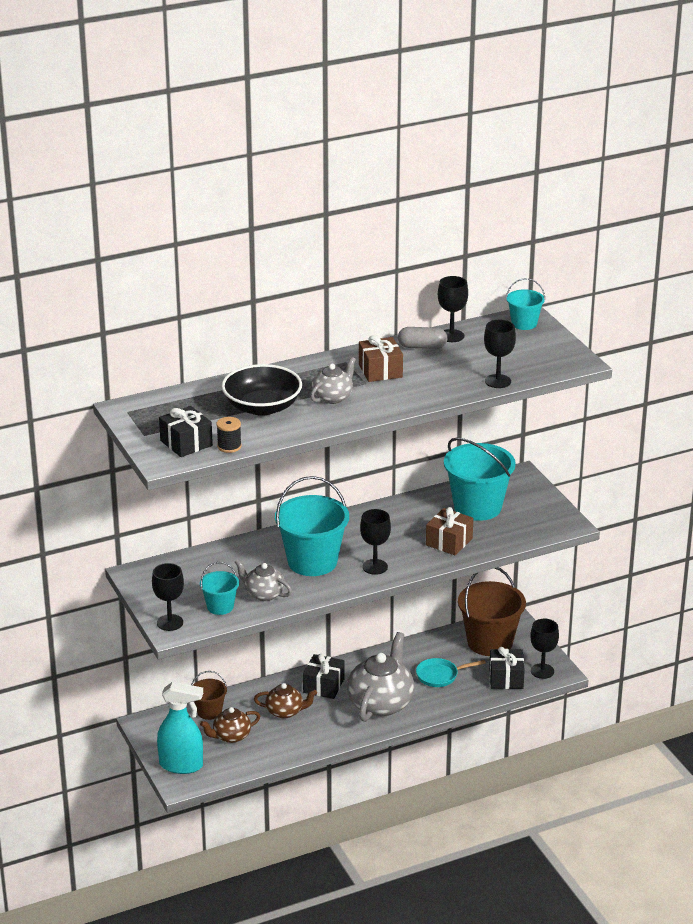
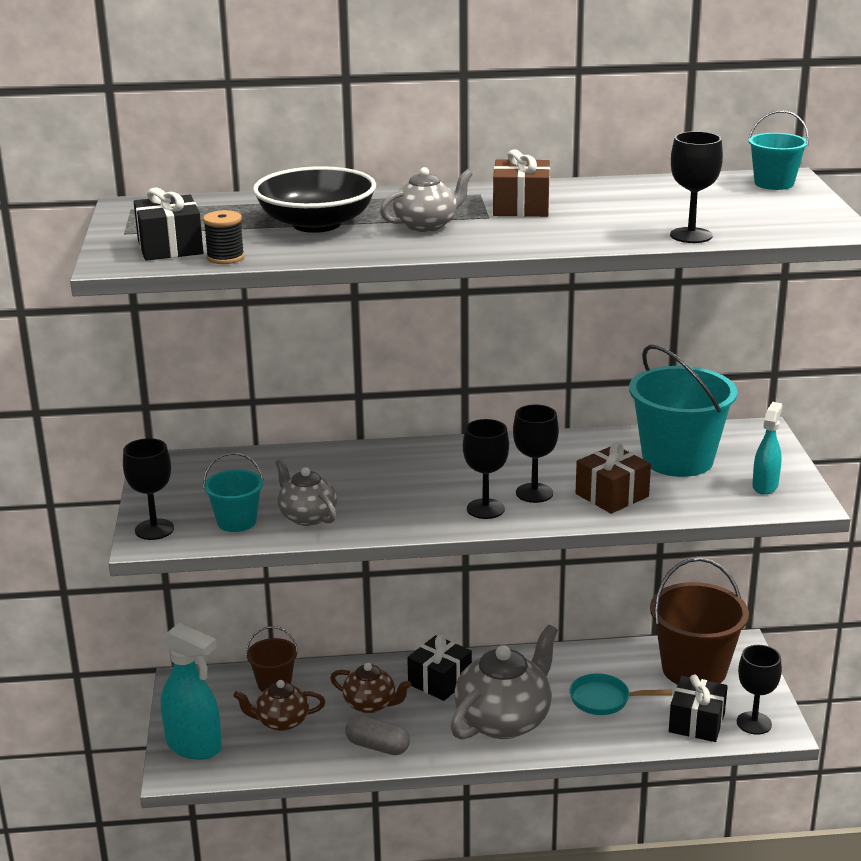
camera: 20 degrees right, 5 degrees down
(312, 562) = (402, 488): turquoise bucket -> none
(422, 347) = (603, 191): grey capsule -> grey capsule (378, 746)
(451, 336) = (655, 185): black goblet -> black goblet (534, 493)
(540, 517) = (765, 486): none -> turquoise spray bottle

